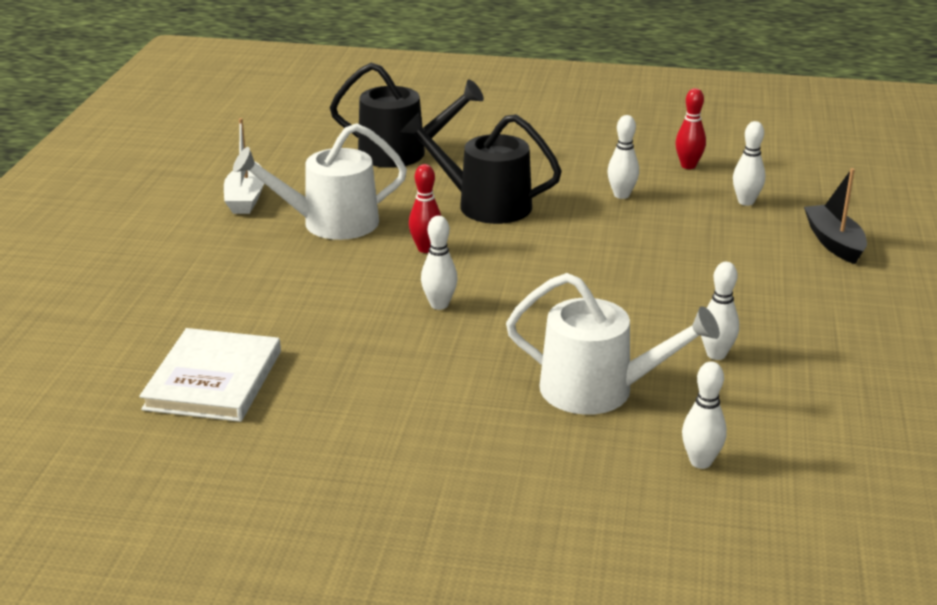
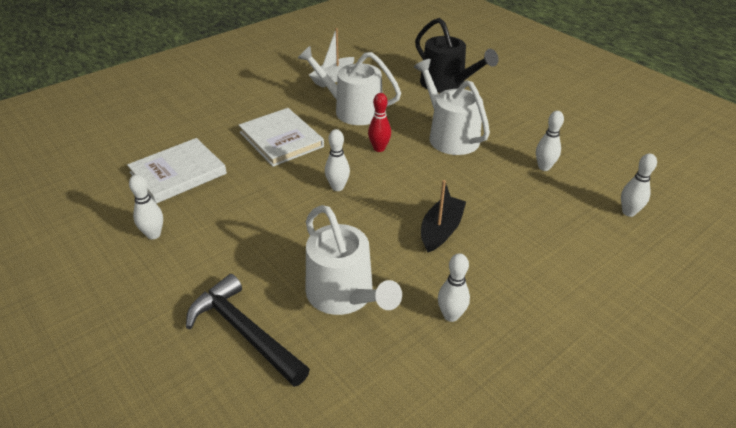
camera: 40 degrees right, 10 degrees up
(290, 289) = (281, 139): none -> white book
(485, 205) = (449, 136): black watering can -> white watering can
(551, 470) = (244, 332): none -> black hammer
(688, 166) = (620, 166): red bowling pin -> none
(700, 462) = (332, 389): white bowling pin -> white bowling pin (153, 234)
(834, 243) = (658, 278): black boat -> black boat (441, 230)

